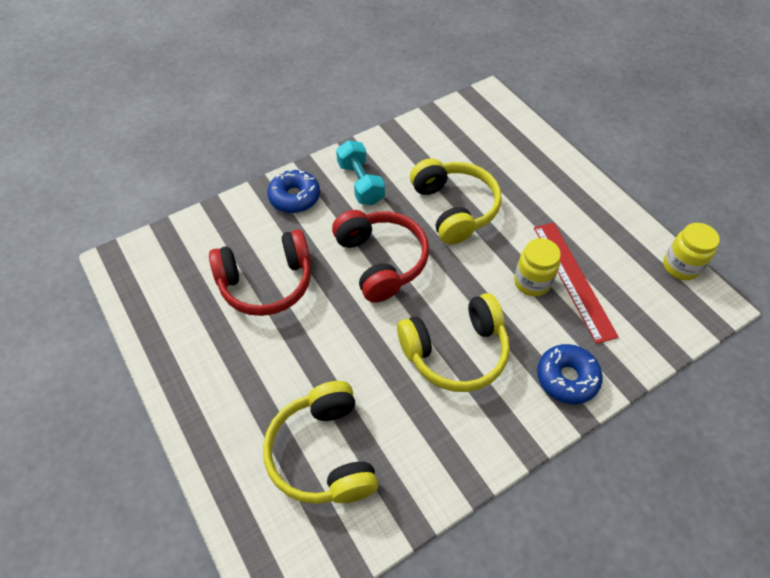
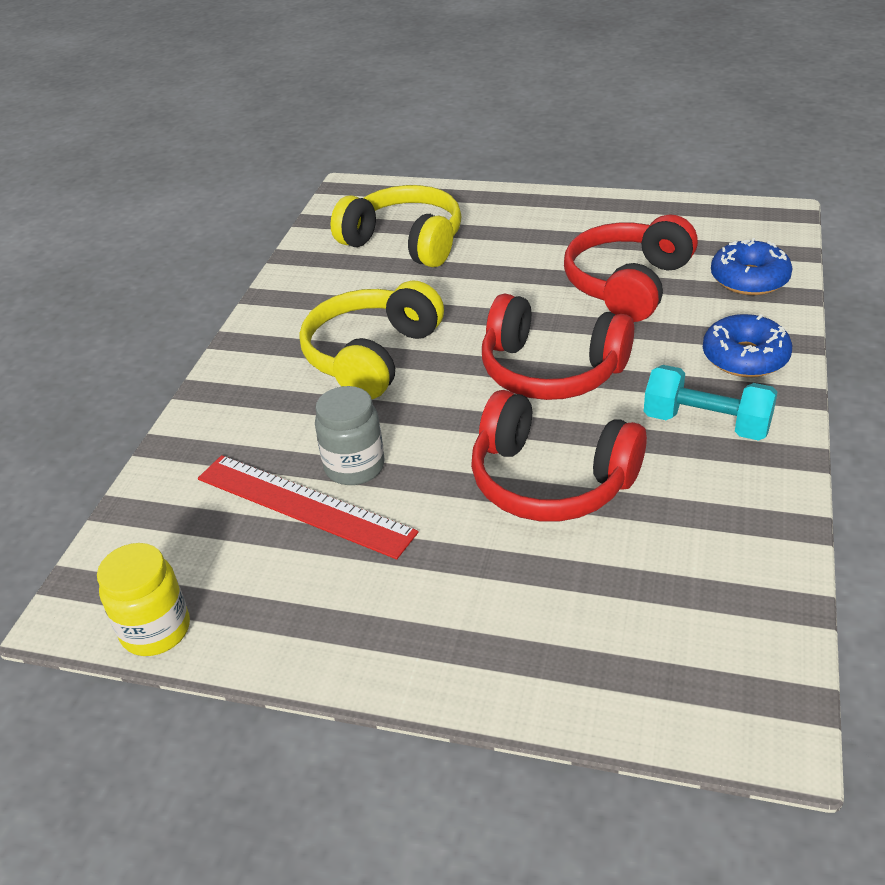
camera: 140 degrees right, 15 degrees down
(454, 208) = (551, 480): yellow headphones -> red headphones
(532, 282) = (354, 467): yellow jar -> grey jar
(567, 378) = (233, 408): blue donut -> blue donut (749, 279)

